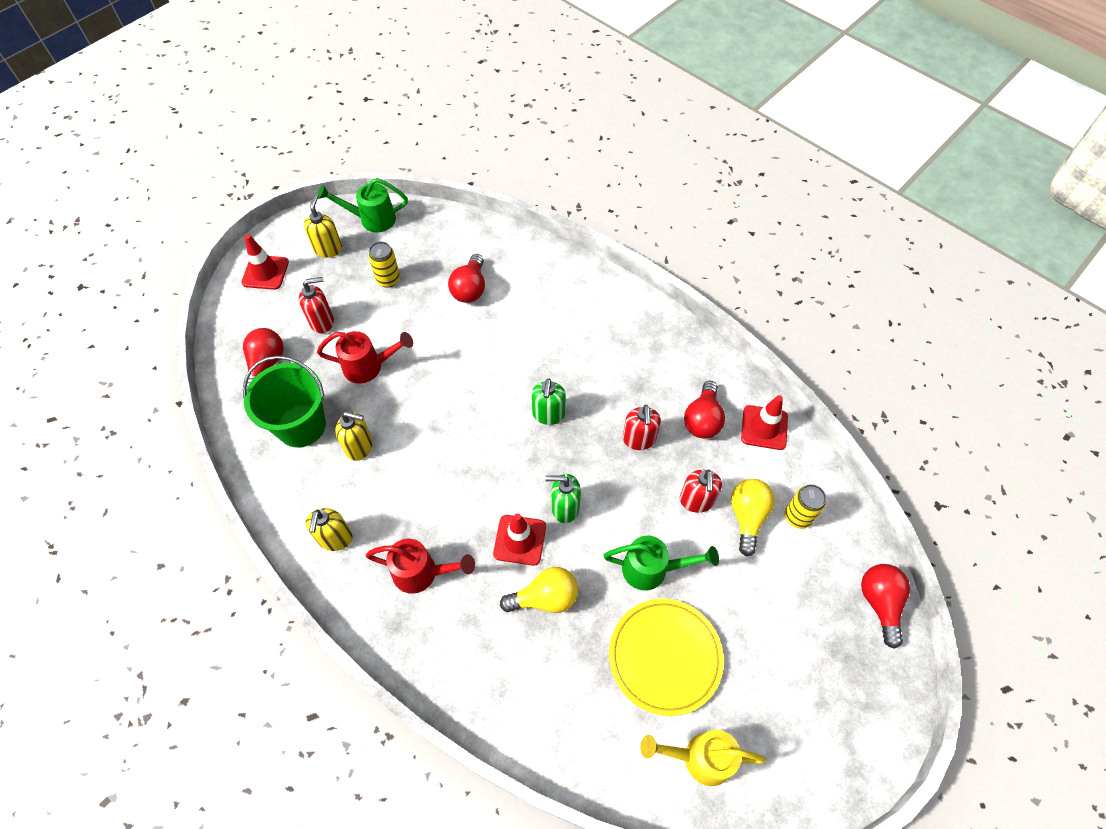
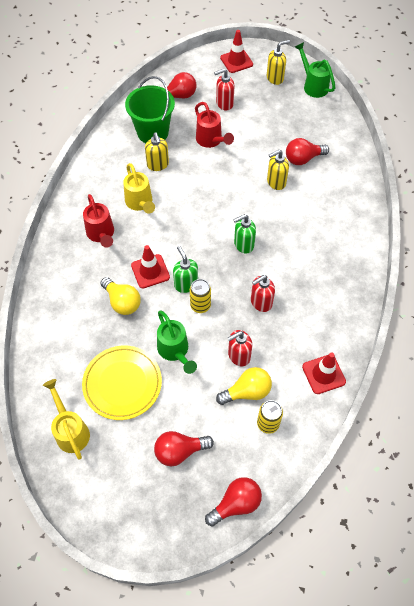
camera: 60 degrees right, 0 degrees up
(322, 321) = (224, 103): red soap dispenser -> red soap dispenser turned 120 degrees clockwise
(335, 538) = (97, 184): yellow soap dispenser -> yellow soap dispenser (276, 182)
(388, 279) = (277, 117): yellow can -> yellow can (200, 305)
(406, 499) = (140, 203): none -> yellow watering can
(702, 419) = (302, 333): red light bulb -> red light bulb (179, 451)

